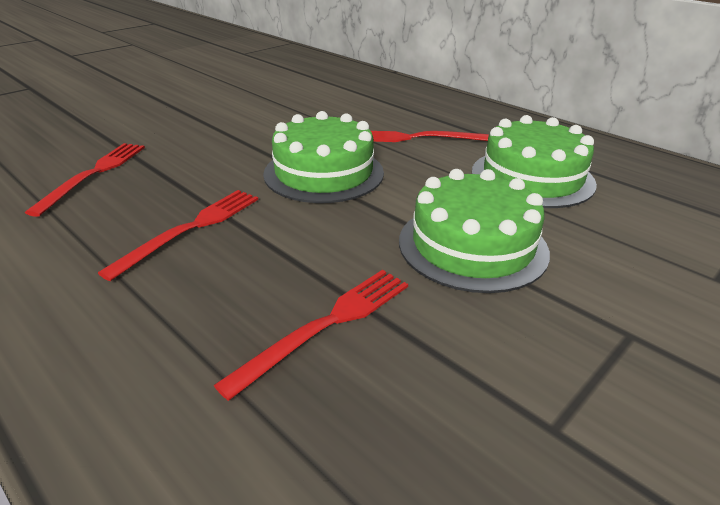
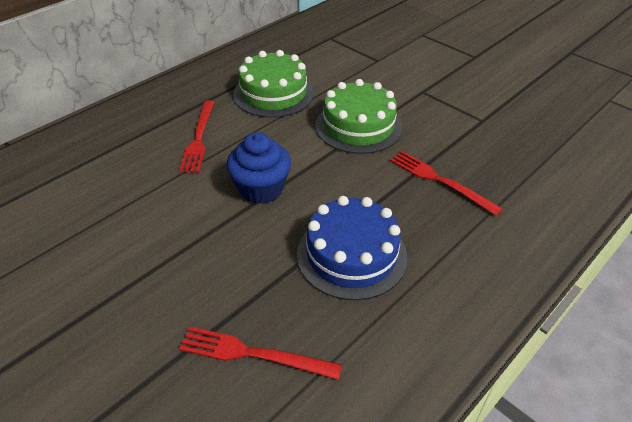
camera: 90 degrees left, 10 degrees up
(191, 229) = (351, 255): red fork -> blue cake
(323, 173) = (261, 189): green cake -> blue cupcake

